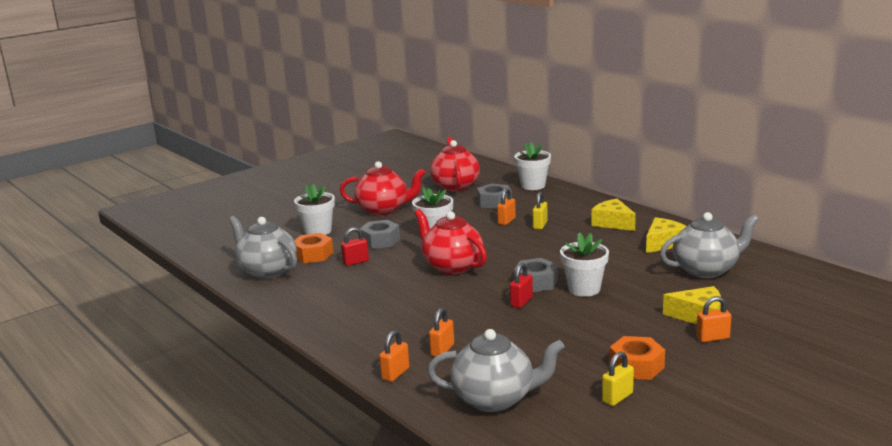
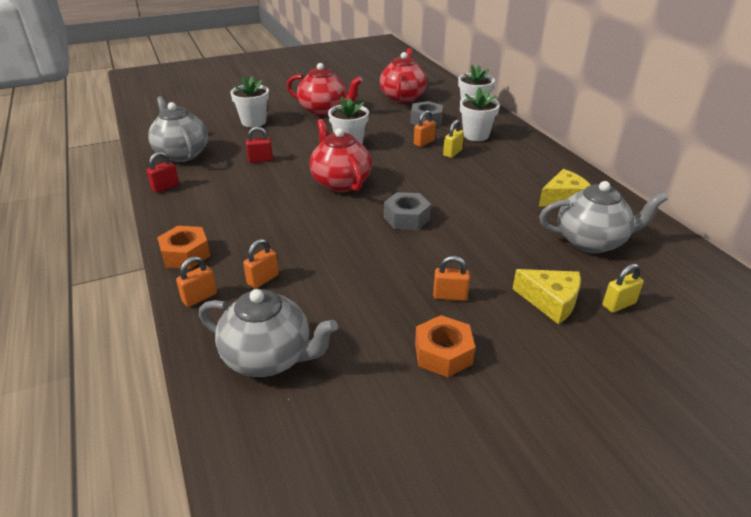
camera: 15 degrees right, 15 degrees up
(313, 255) = (231, 145): orange nut -> orange nut (186, 254)
(380, 241) = (298, 142): grey nut -> none
(521, 302) = (377, 238): red padlock -> red padlock (165, 187)
(584, 289) = (448, 237): white flower pot -> white flower pot (476, 135)
(613, 223) = (525, 164): yellow cheese -> none
(617, 397) = (396, 393): yellow padlock -> yellow padlock (618, 304)
(712, 338) = (550, 336): orange padlock -> orange padlock (450, 296)

